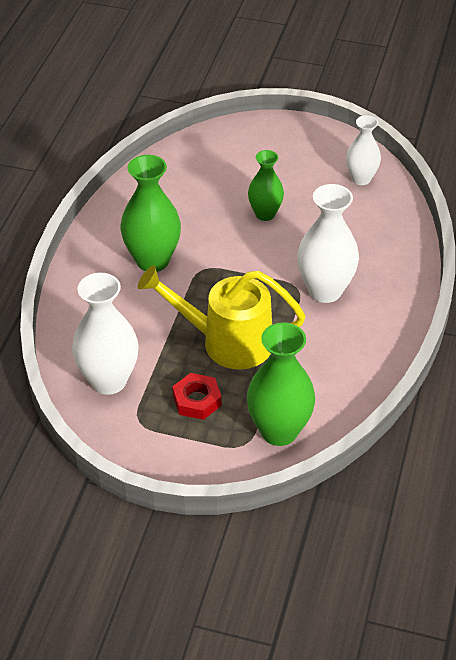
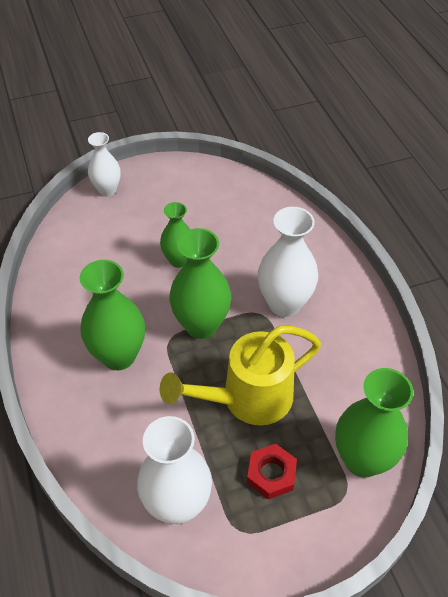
camera: 35 degrees left, 5 degrees up
(238, 271) = (201, 325): none -> green vase
(361, 179) = (227, 192): white vase -> white vase (107, 190)

